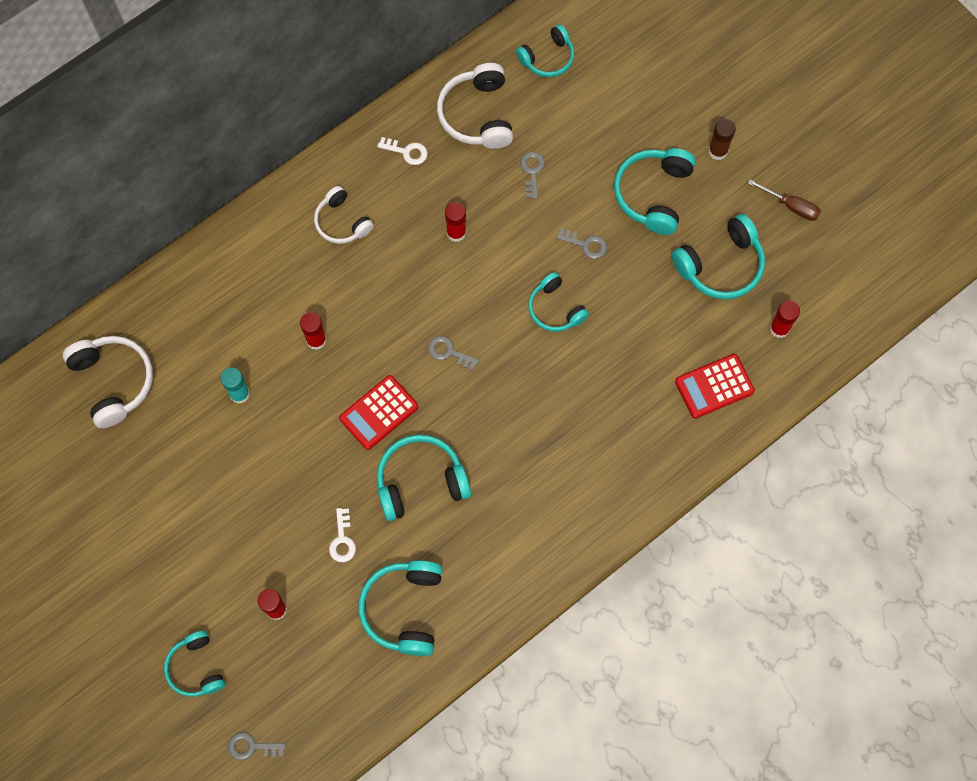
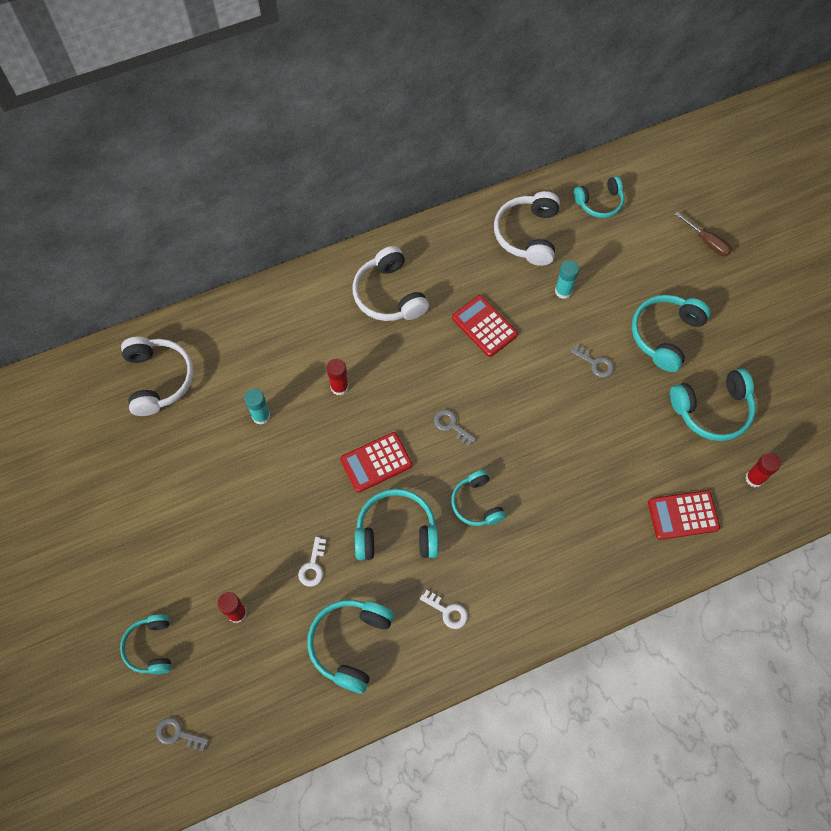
camera: 15 degrees right, 5 degrees down
(342, 222) = (389, 295): white headphones -> white headphones, size x1.52
(407, 152) = (460, 250): white key -> white key (447, 611)
(456, 232) = (484, 326): red glue stick -> red calculator
(532, 171) = (563, 291): grey key -> turquoise glue stick
(555, 309) = (555, 411): turquoise headphones -> turquoise headphones (476, 503)
(718, 151) = (731, 312): brown glue stick -> none
(791, 206) = (787, 374): brown screwdriver -> brown screwdriver (707, 242)

